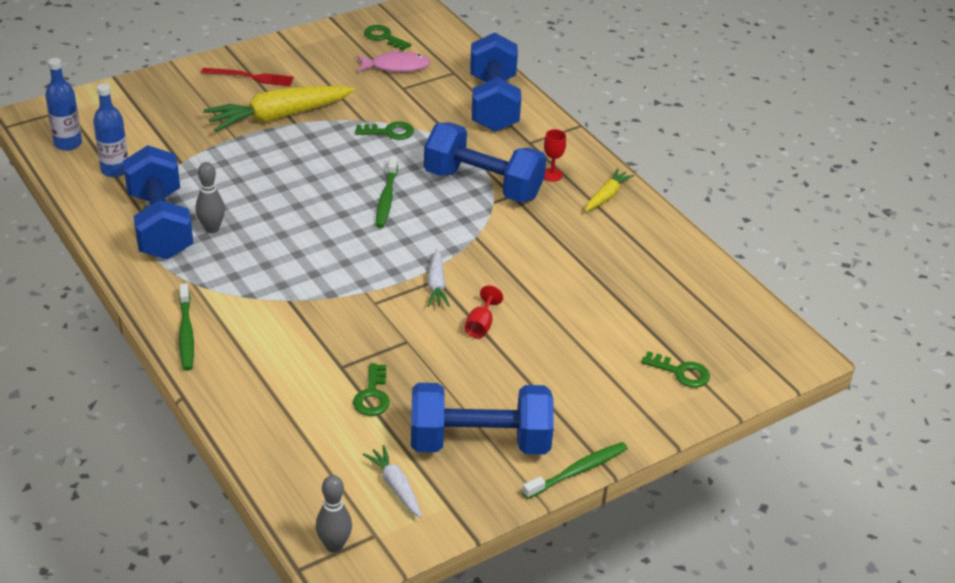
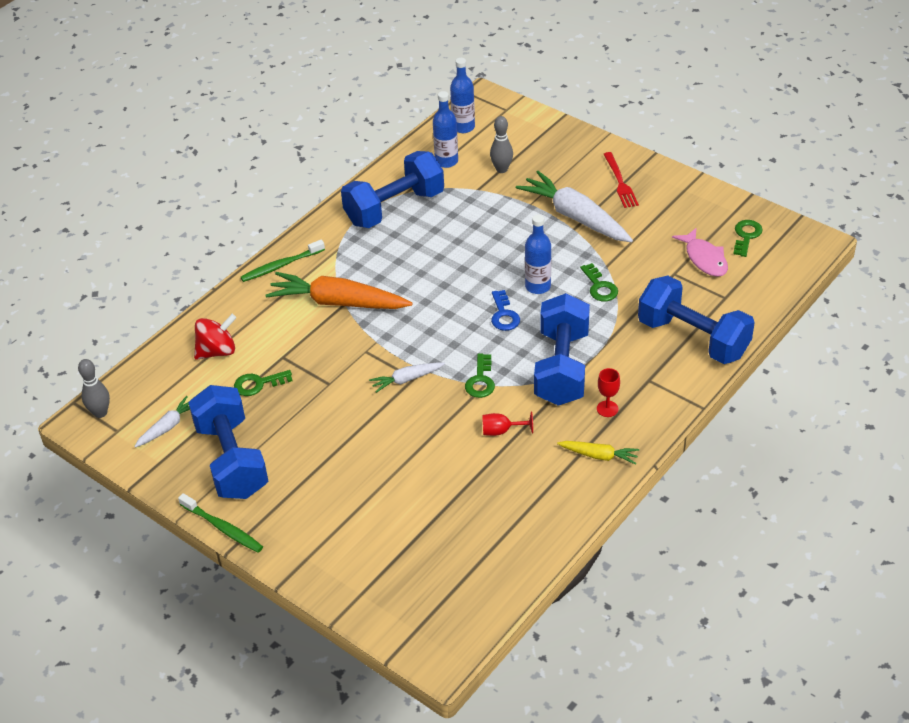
camera: 75 degrees right, 5 degrees up
(212, 228) = (406, 234): grey bowling pin -> grey bowling pin (501, 169)
(278, 116) = (575, 217): yellow carrot -> white carrot
(283, 304) = (338, 302): none -> orange carrot
(295, 418) = (217, 351): none -> red spinning top
(361, 167) = (538, 286): none -> blue bottle
(386, 198) = (504, 315): green toothbrush -> blue key
(480, 325) = (369, 421): red goblet -> red goblet (501, 431)
(493, 104) = (693, 338): blue dumbbell -> blue dumbbell turned 60 degrees clockwise
(681, 372) = (372, 568): green key -> green key (480, 380)

